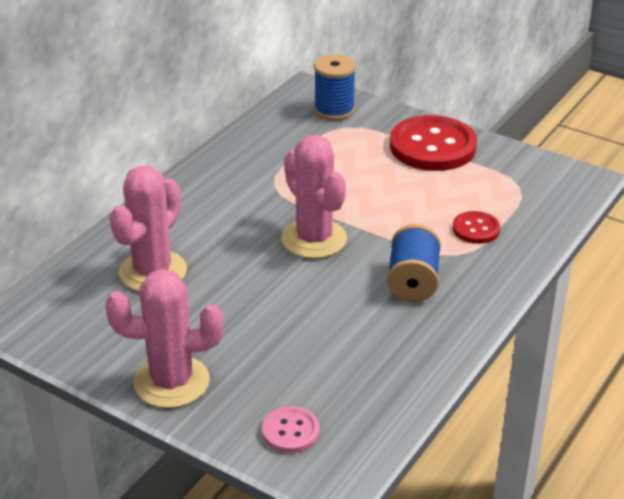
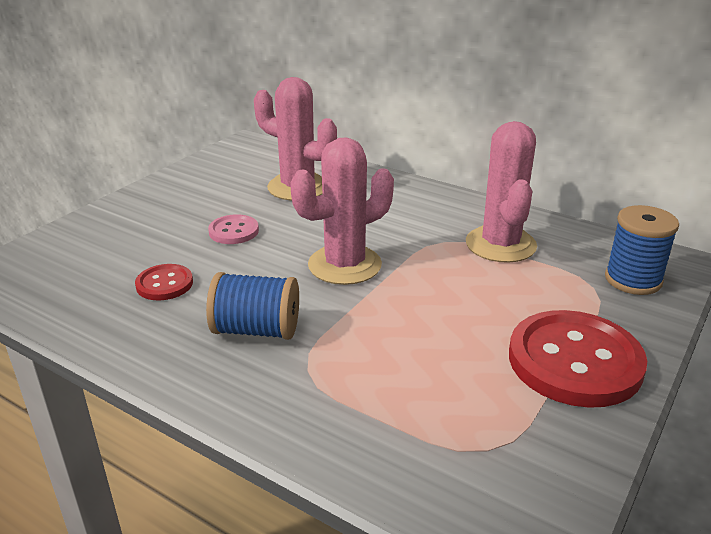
camera: 90 degrees right, 5 degrees down
(171, 382) = (148, 201): pink cactus -> pink cactus (500, 244)
(290, 431) = (56, 253): pink button -> pink button (233, 231)
(476, 229) = (365, 390): red button -> red button (164, 284)

